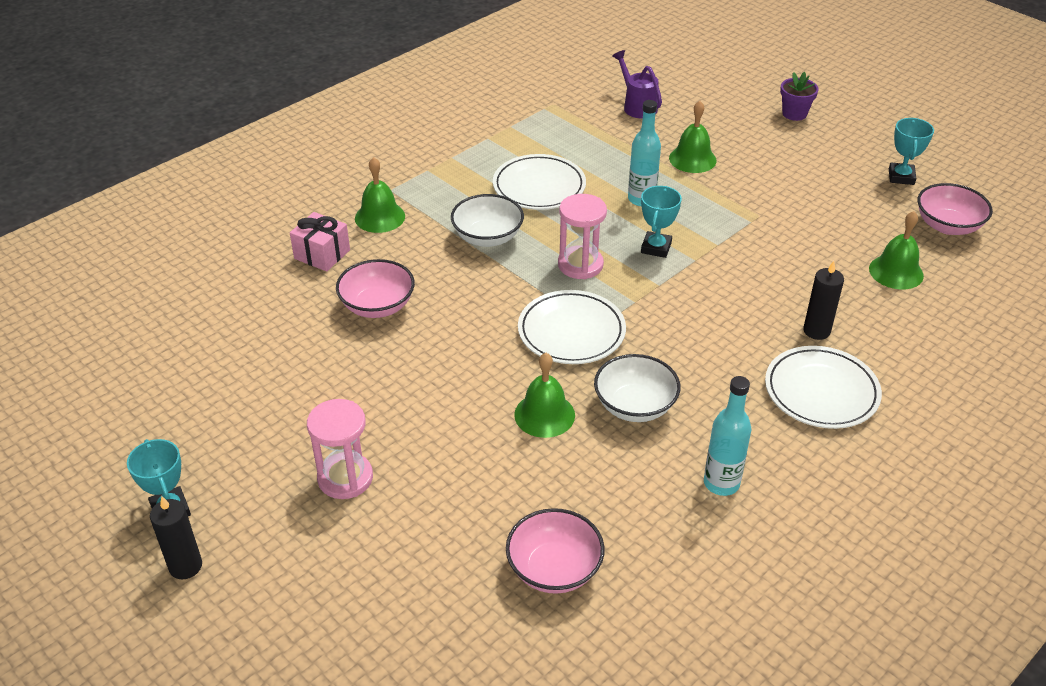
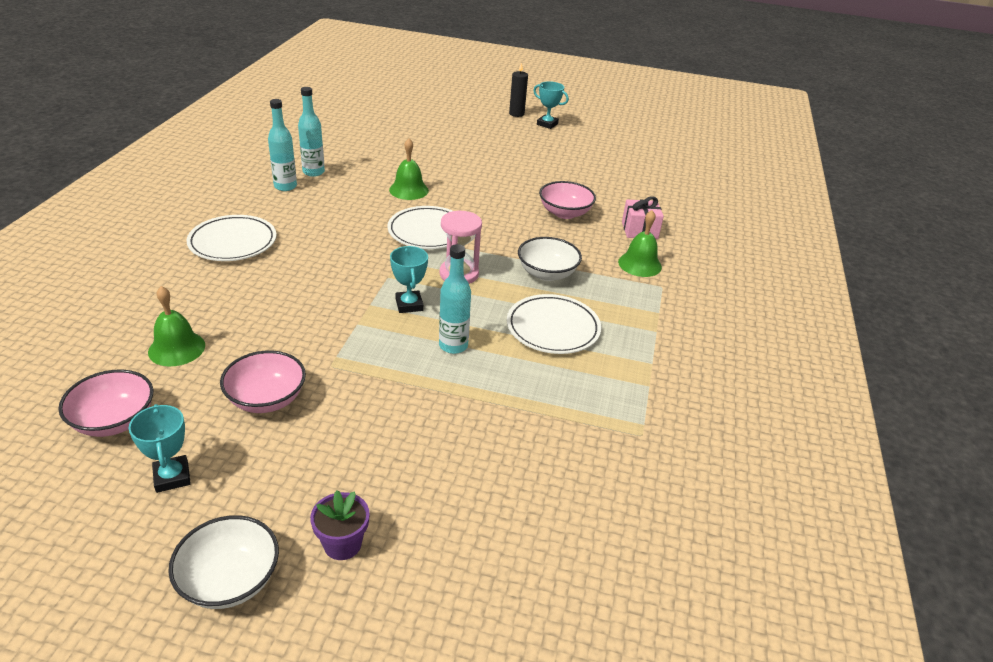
camera: 145 degrees right, 5 degrees down
(345, 478) = (485, 147): pink hourglass -> none
(554, 569) = (356, 143): pink bowl -> pink bowl (266, 399)
(635, 406) = (357, 206): white bowl -> white bowl (230, 580)
(637, 106) = (549, 471): purple watering can -> none
(665, 506) = (313, 172): none -> turquoise bottle
(692, 159) = (434, 412): green bell -> none
(816, 331) = (245, 279): black candle -> none

